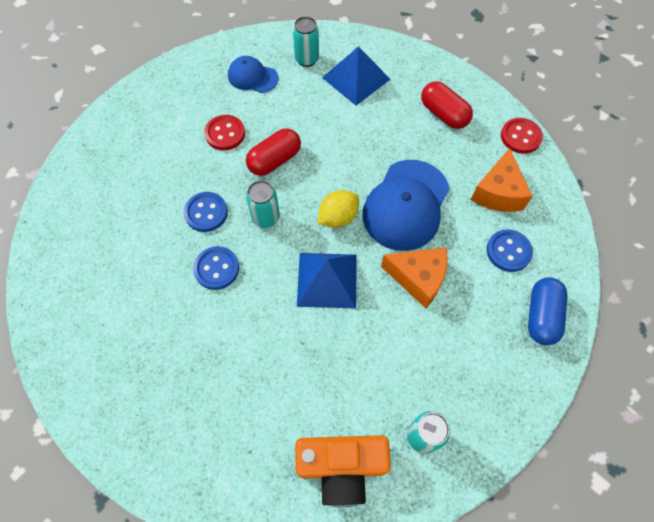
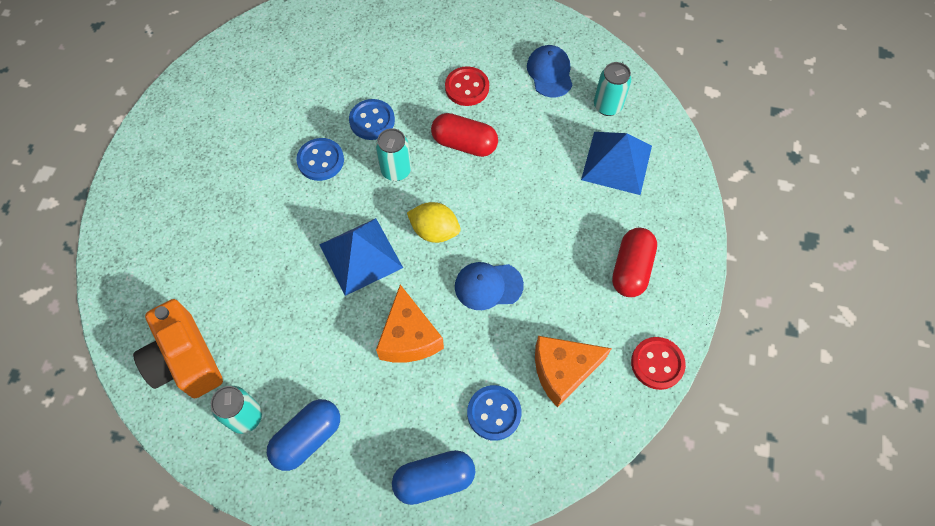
camera: 60 degrees right, 0 degrees up
(406, 205) = (488, 286): blue cap -> blue cap, size x0.55
(465, 393) = (308, 438): none -> blue capsule

